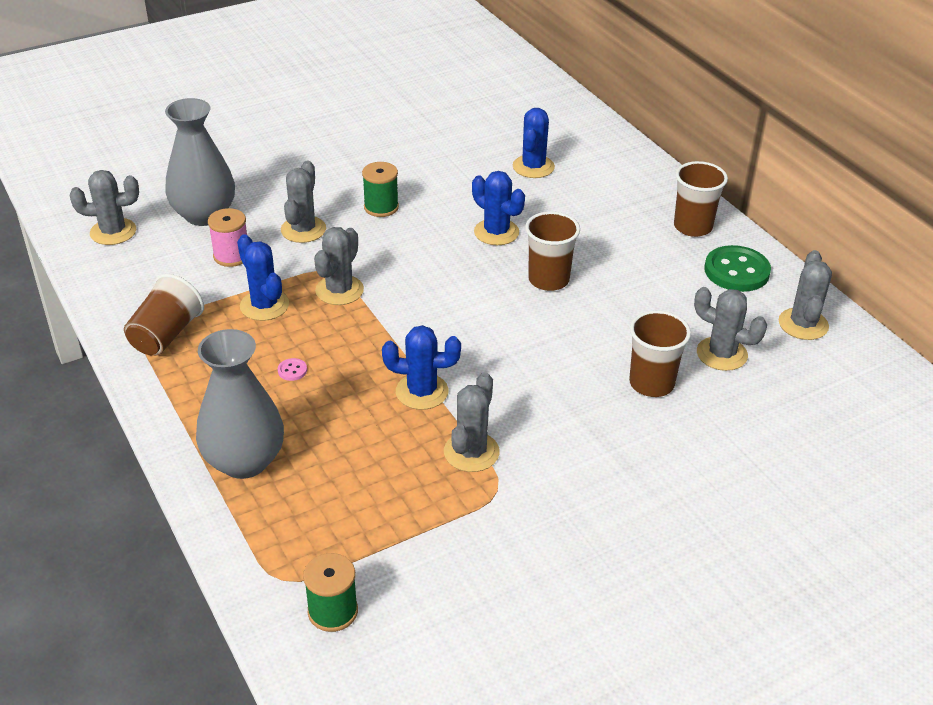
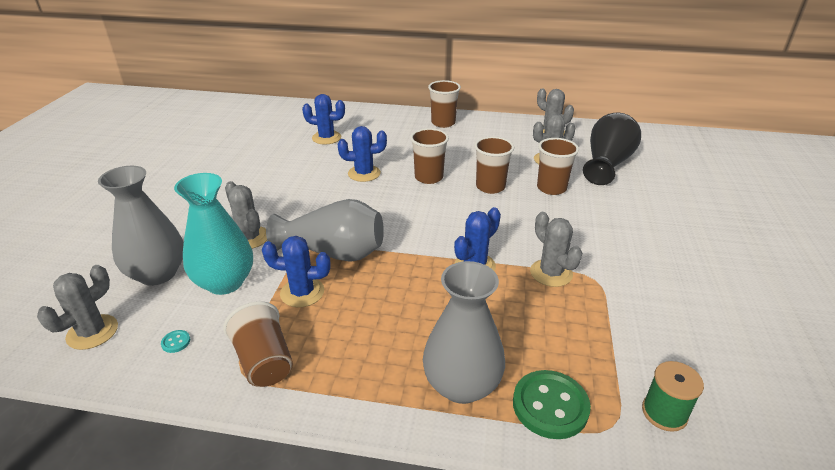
camera: 50 degrees left, 5 degrees down
(142, 278) = (176, 342): none -> turquoise button
(232, 256) = (225, 282): pink spool -> turquoise vase
(292, 370) = (389, 312): pink button -> none
(339, 290) = (334, 252): grey cactus -> grey vase
(381, 207) = (278, 199): green spool -> none
(533, 167) = (326, 138): blue cactus -> blue cactus turned 45 degrees counterclockwise
(589, 334) = (490, 187): none -> brown cup
(736, 271) = (491, 128): green button -> green button (550, 406)
(784, 409) = (607, 164): none -> black vase

